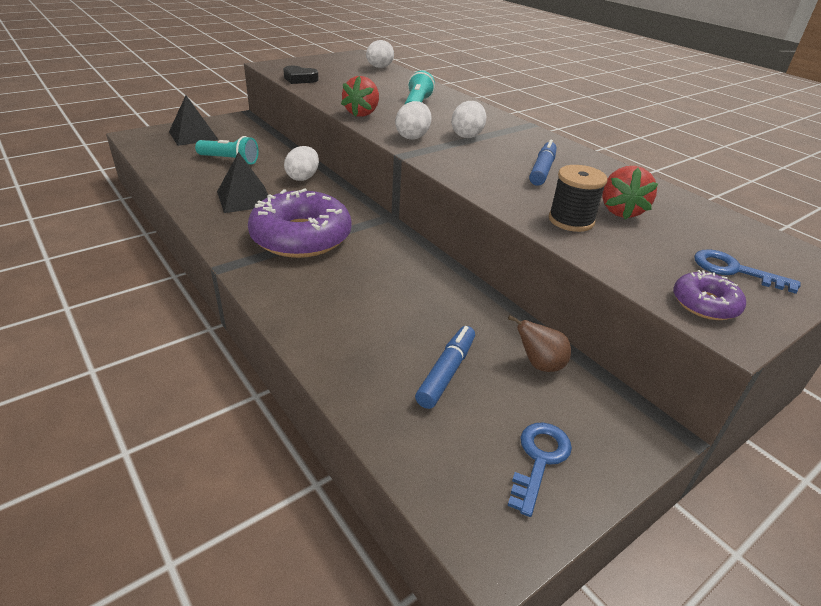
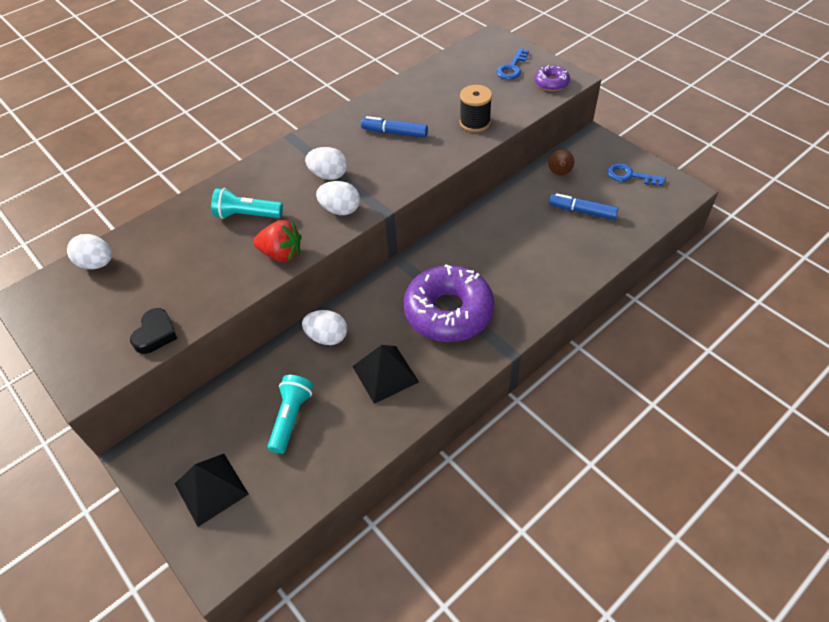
camera: 90 degrees left, 15 degrees up
(621, 211) = (453, 100): red strawberry -> none

